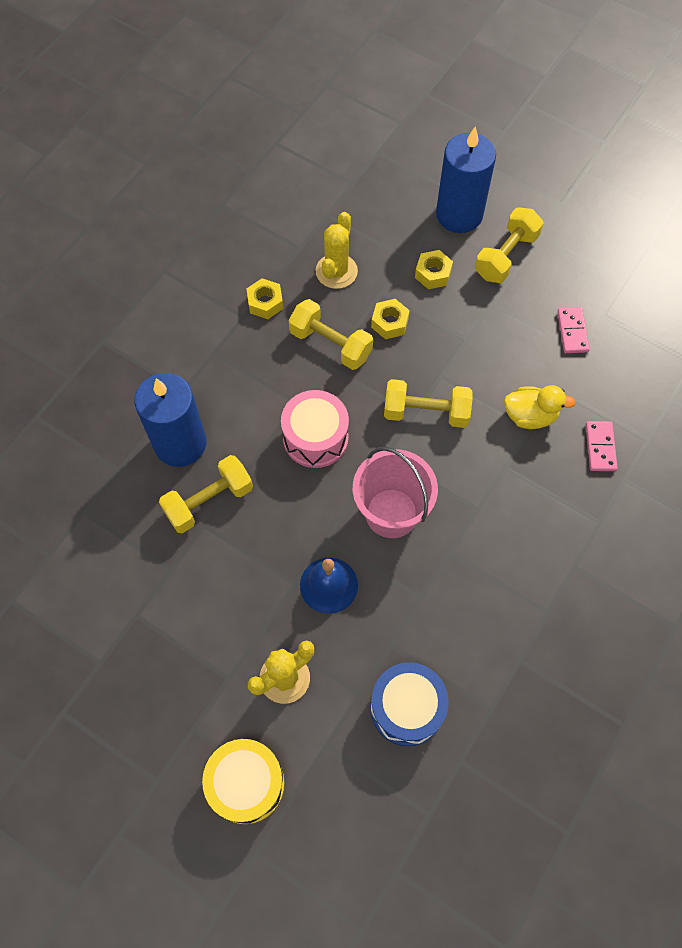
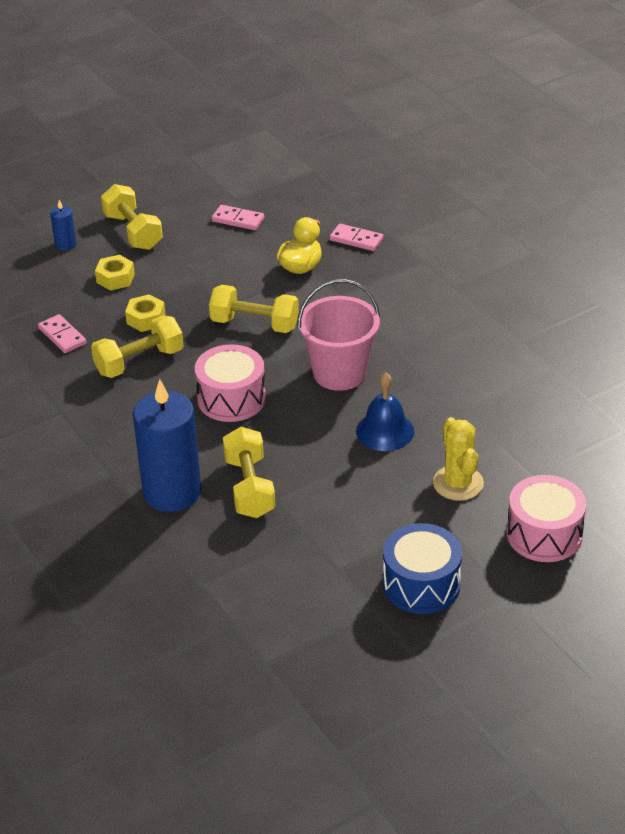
camera: 65 degrees left, 25 degrees down
(246, 784) = (544, 534): yellow drum -> pink drum
(265, 303) = (58, 392): yellow nut -> none
(336, 271) = (62, 336): yellow cactus -> pink domino
(407, 708) = (525, 415): blue drum -> blue drum (421, 584)
(426, 412) = (254, 324): yellow dumbbell -> yellow dumbbell turned 75 degrees clockwise
(459, 214) = (66, 244): blue candle -> blue candle, size x0.44

